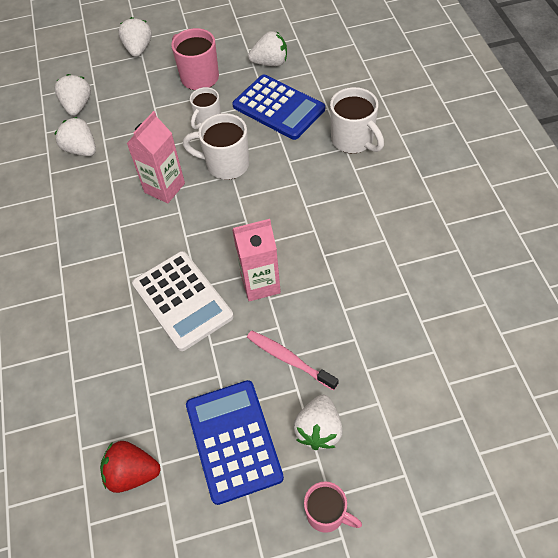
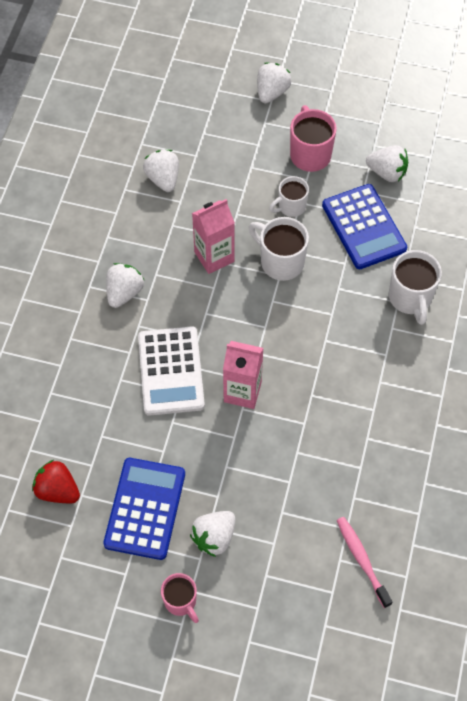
camera: 25 degrees right, 5 degrees up
(77, 106) = (183, 129): white strawberry -> white strawberry (124, 292)
(289, 359) = (226, 469): pink toothbrush -> pink toothbrush (362, 560)

